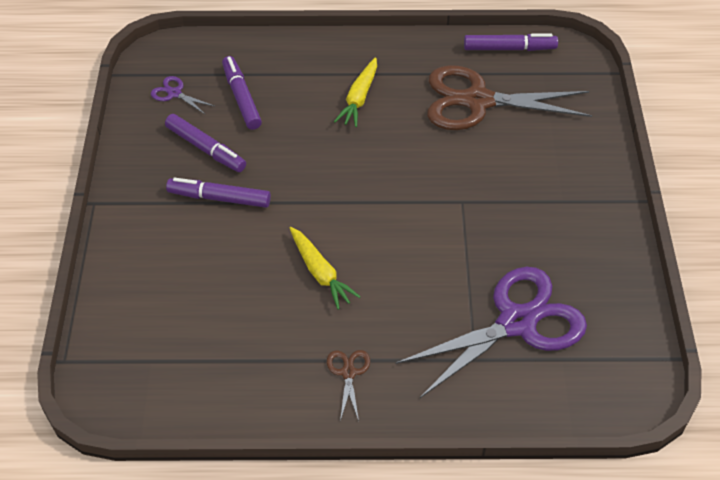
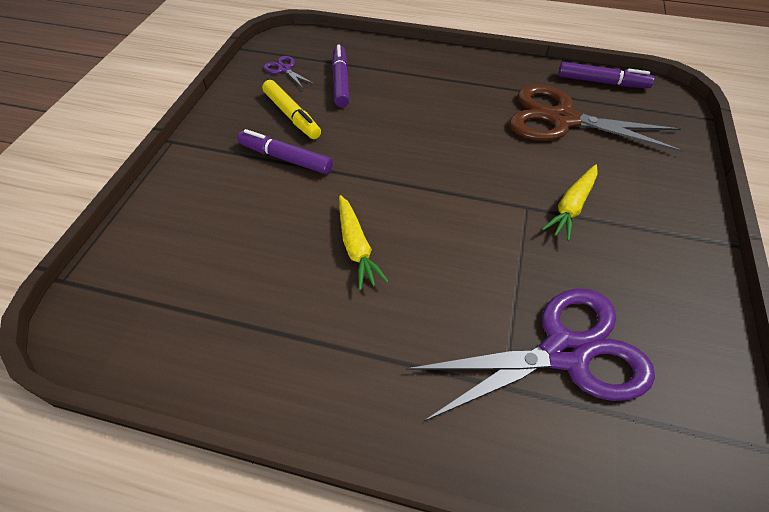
camera: 15 degrees right, 0 degrees up
(206, 149) = (292, 116): purple marker -> yellow marker
(348, 373) = (349, 366): brown scissors -> none
(359, 98) = (447, 99): yellow carrot -> yellow carrot (571, 207)

